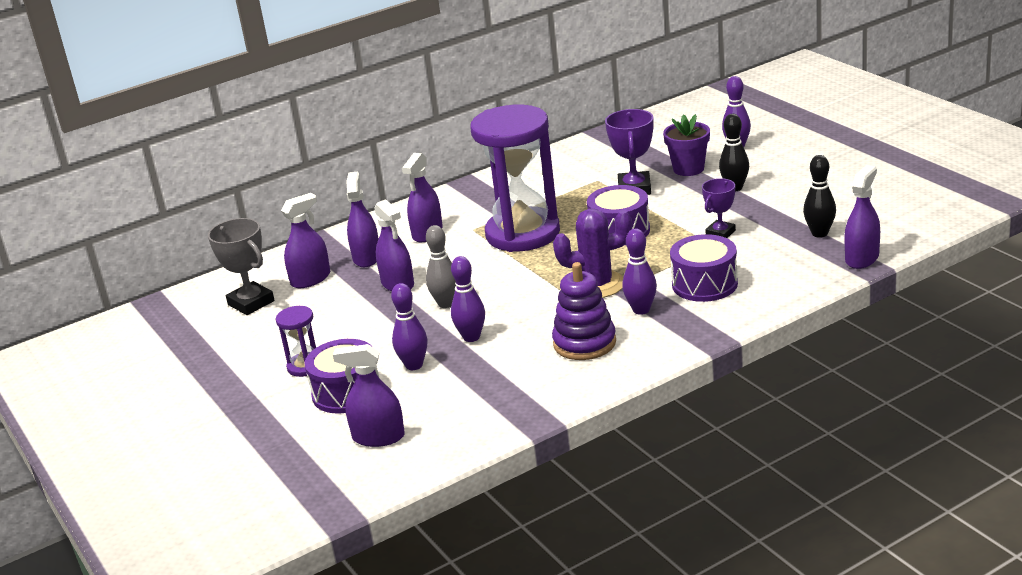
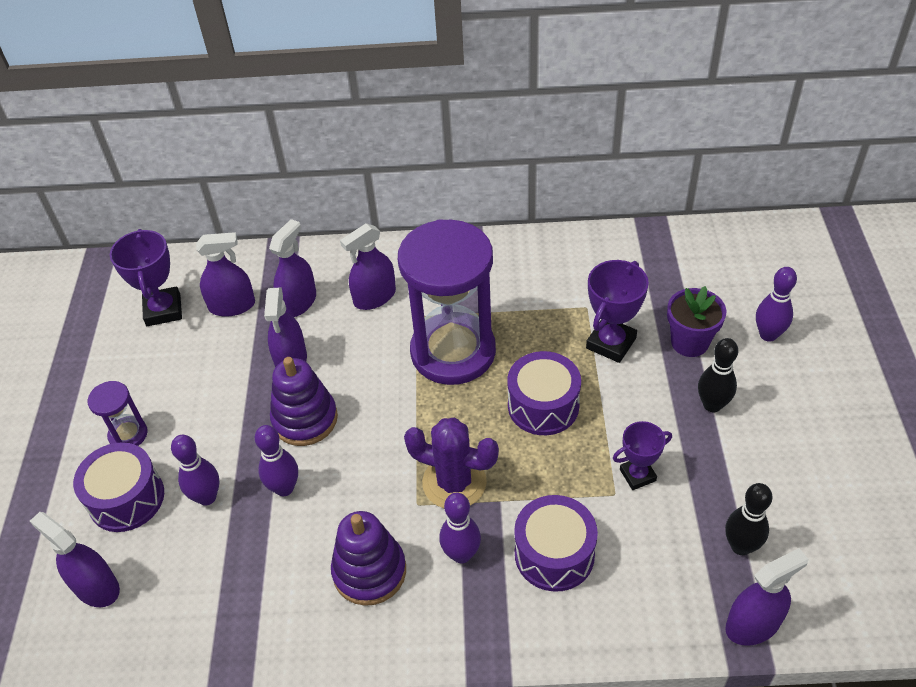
camera: 30 degrees right, 20 degrees up
(251, 303) = (163, 310): grey trophy -> purple trophy
(446, 304) = (305, 419): grey bowling pin -> purple stacking toy

